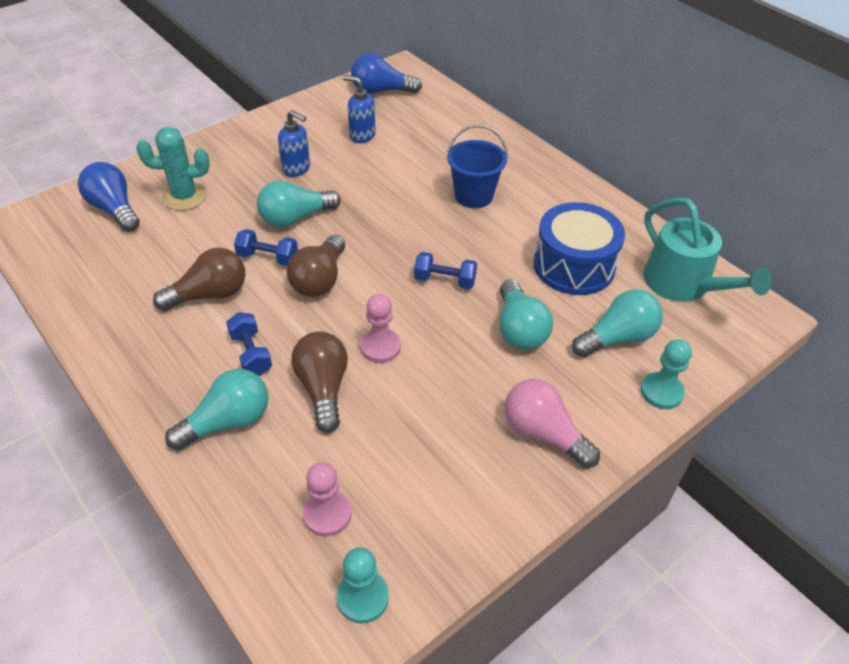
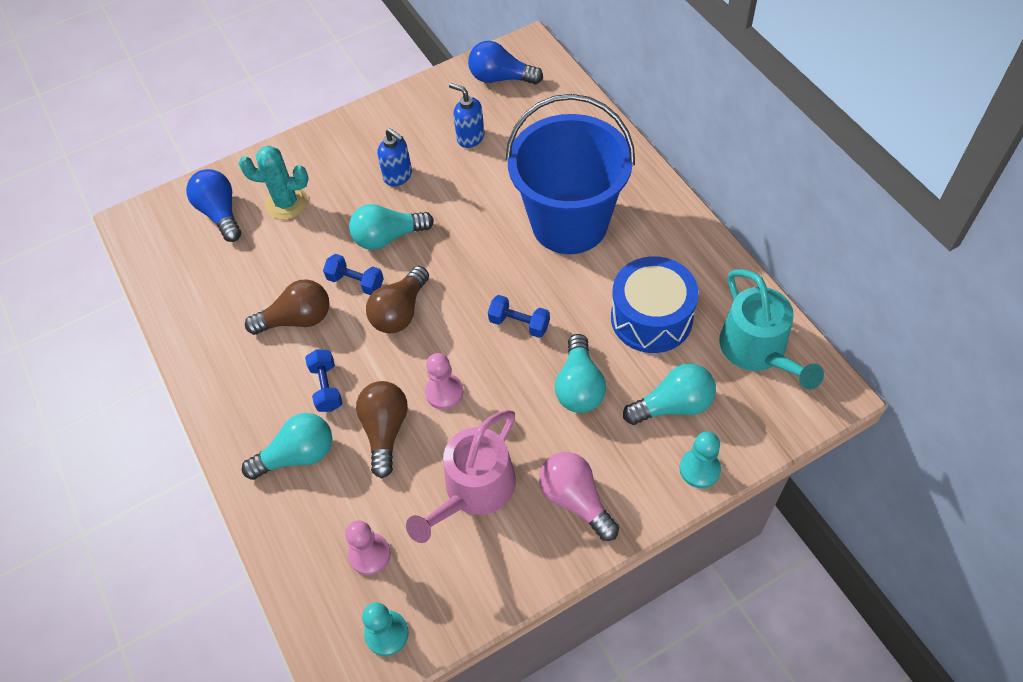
camera: 15 degrees right, 10 degrees up
(432, 435) = (474, 490): none -> pink watering can
(473, 196) = (569, 223): blue bucket -> blue bucket, size x1.96

